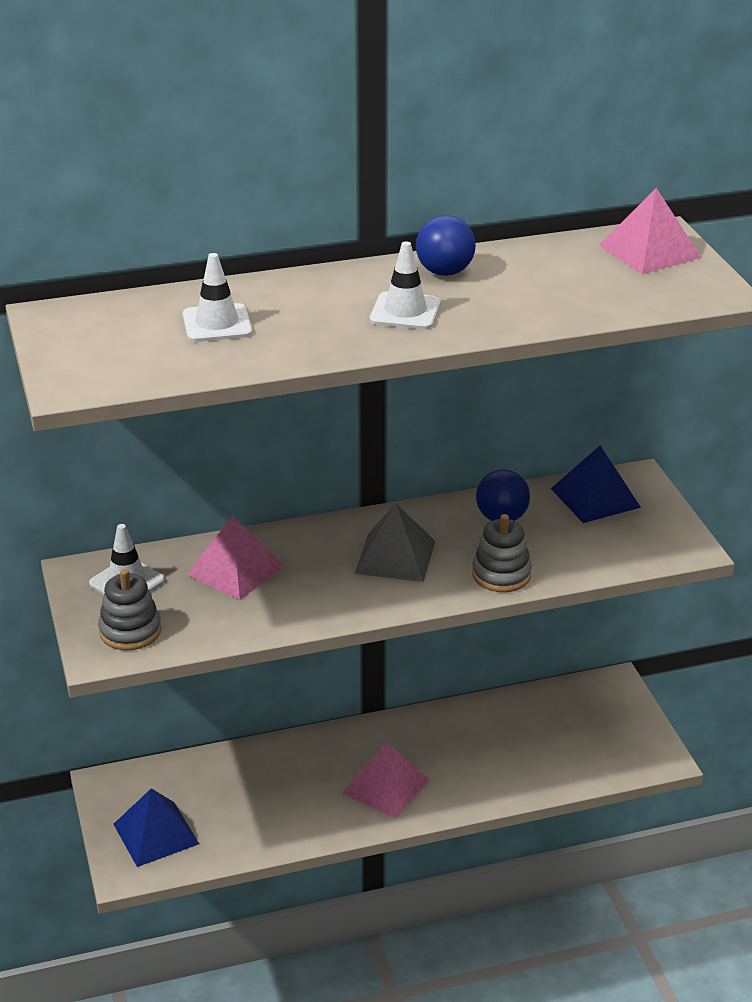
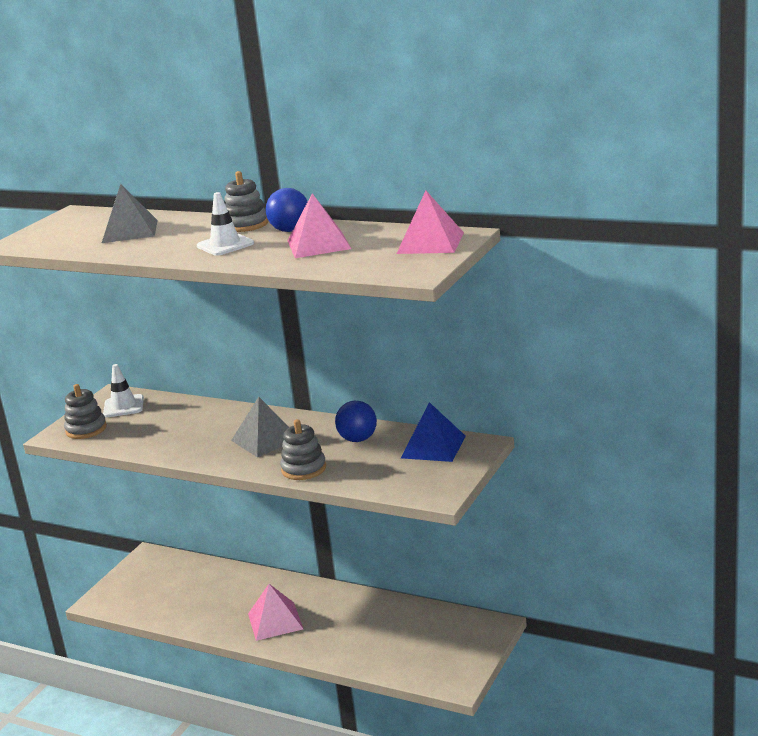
camera: 45 degrees right, 10 degrees down
(156, 834) = (134, 590): blue pyramid -> none
(217, 324) = (129, 231): white traffic cone -> grey pyramid
(235, 570) = (179, 418): pink pyramid -> pink pyramid (319, 244)
(366, 277) = (246, 224): none -> grey stacking toy

